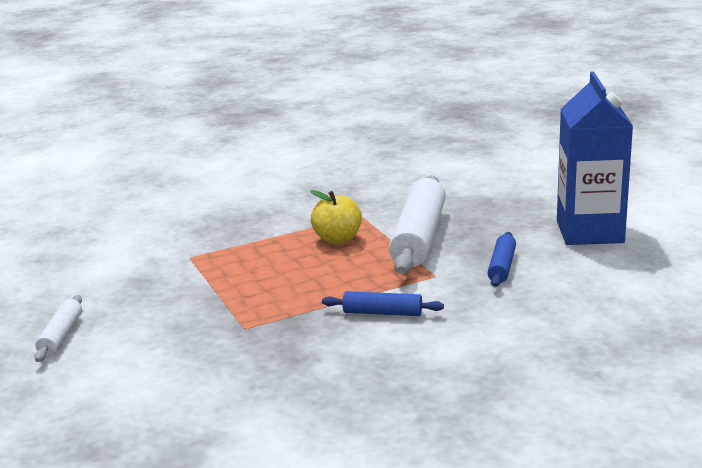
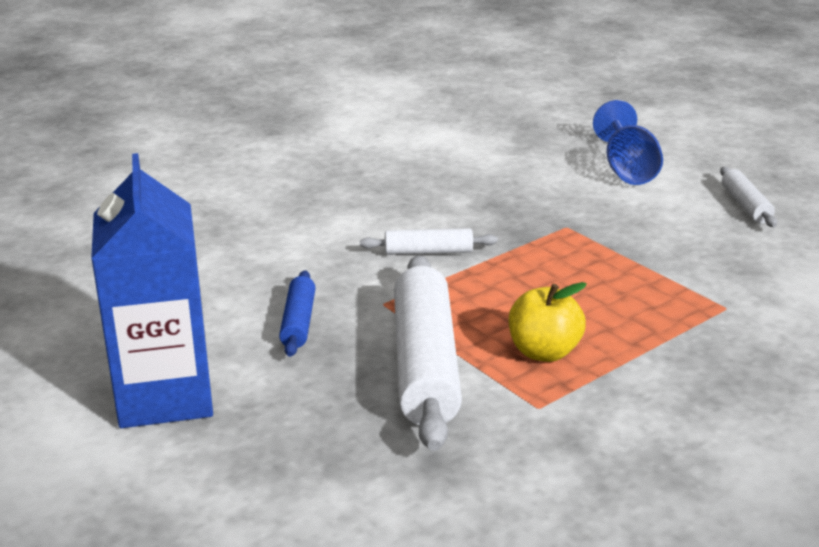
camera: 165 degrees right, 5 degrees up
(119, 390) = (627, 170): none -> blue goblet
(382, 313) = (428, 252): blue rolling pin -> white rolling pin

